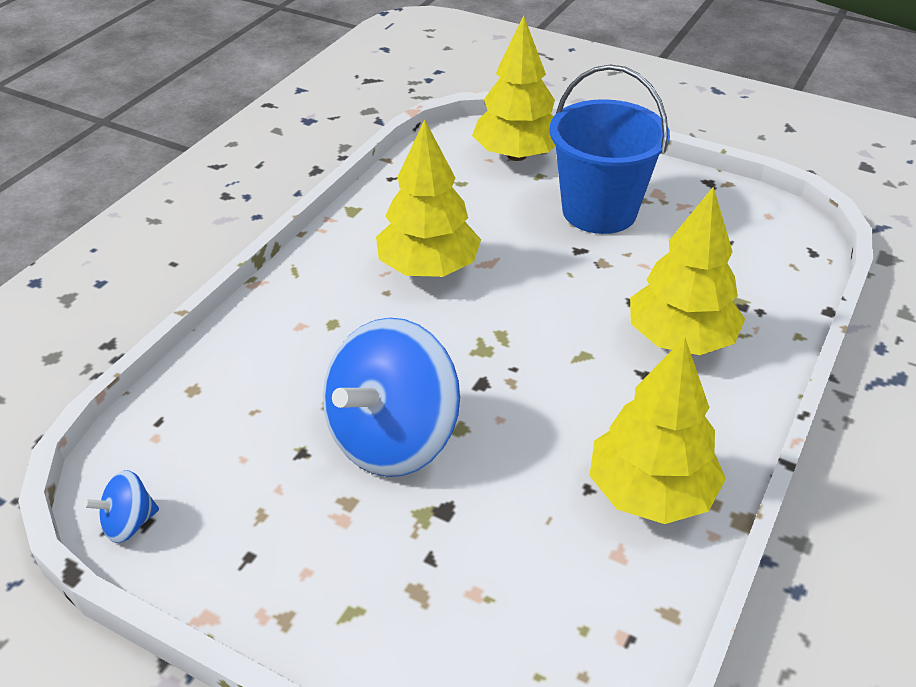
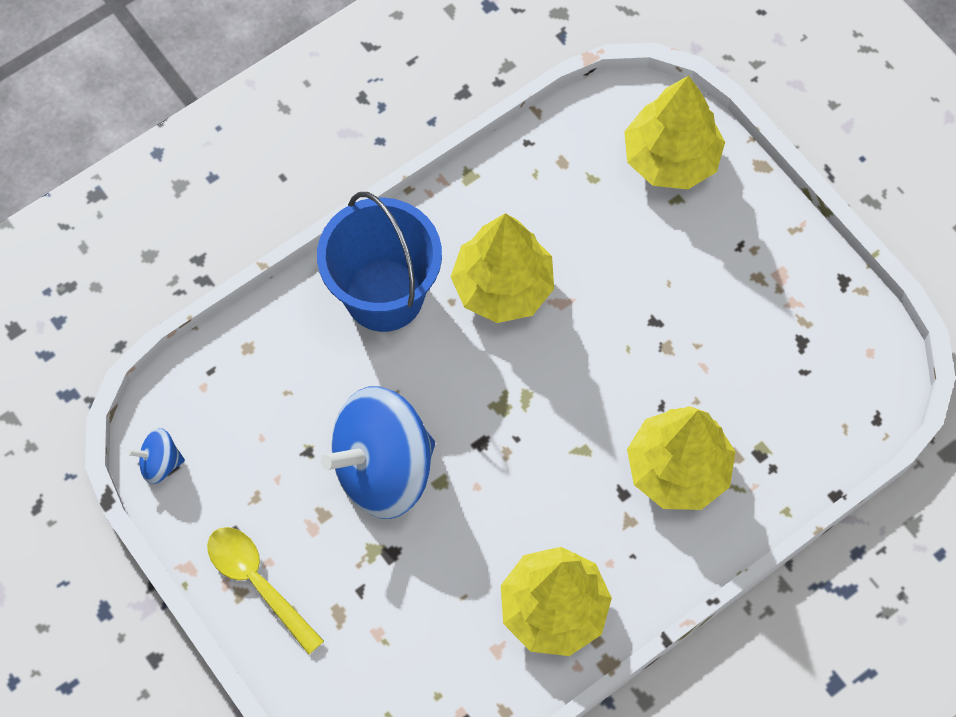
camera: 25 degrees right, 25 degrees up
(303, 598) = (258, 583): none -> yellow spoon
(599, 211) = (705, 276): blue bucket -> blue bucket (384, 295)

